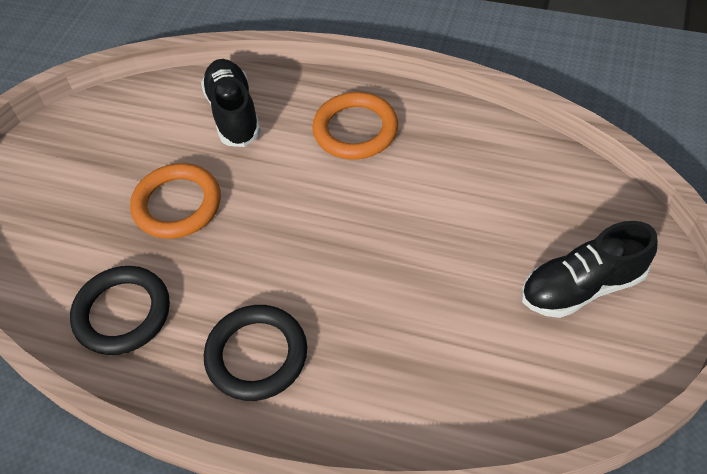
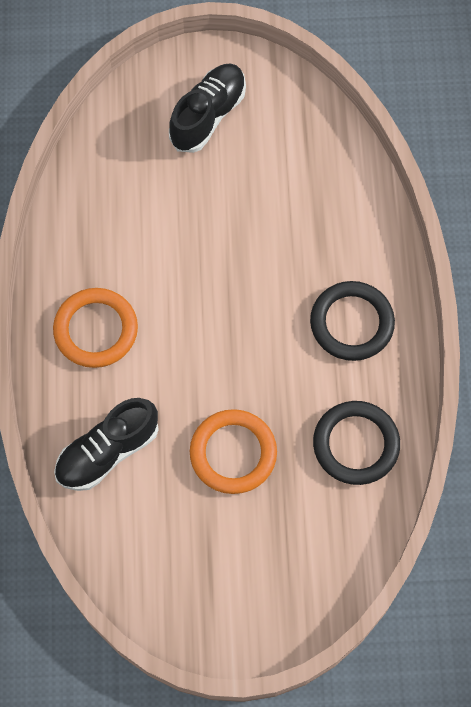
camera: 115 degrees left, 15 degrees up
(582, 287) = (208, 115): black shoe -> black shoe turned 105 degrees counterclockwise

